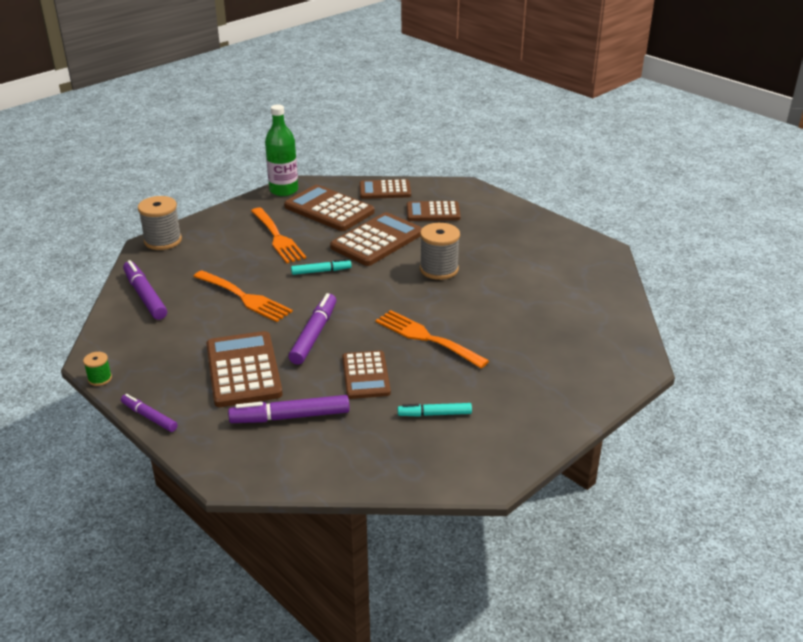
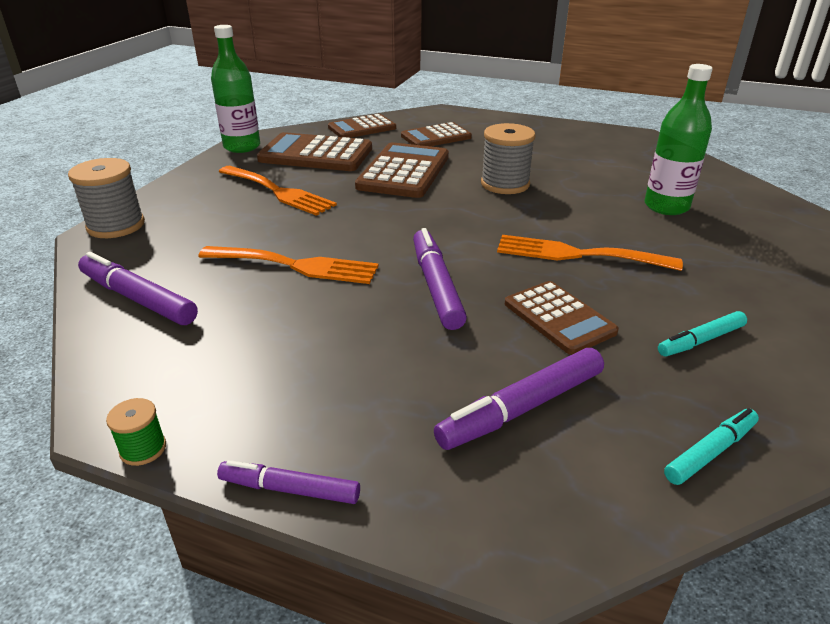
camera: 25 degrees left, 0 degrees up
(243, 370) = (383, 360): brown calculator -> none
(321, 271) = (370, 214): turquoise marker -> turquoise marker (710, 452)
(537, 319) = (666, 206): none -> green bottle

